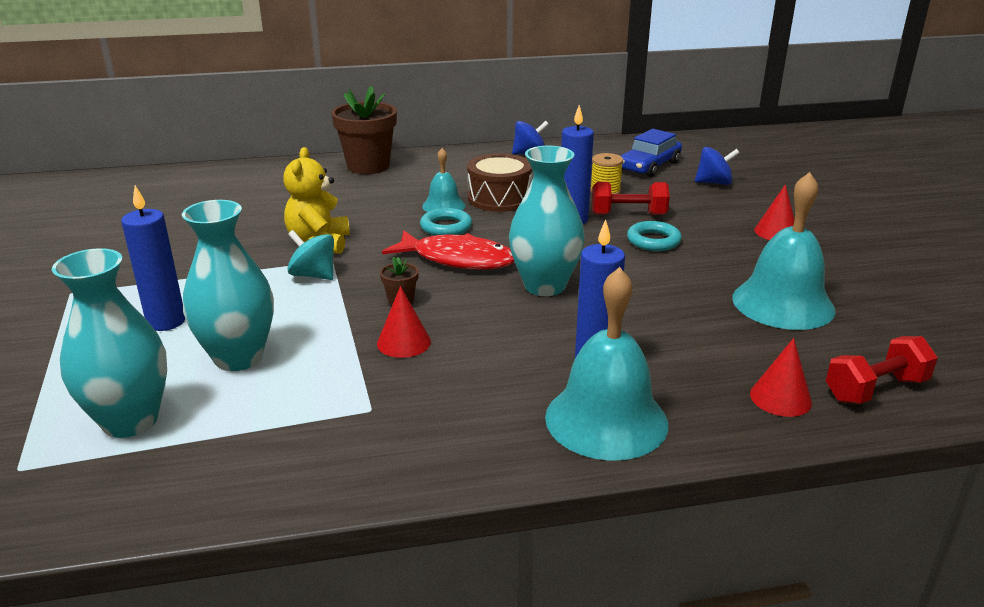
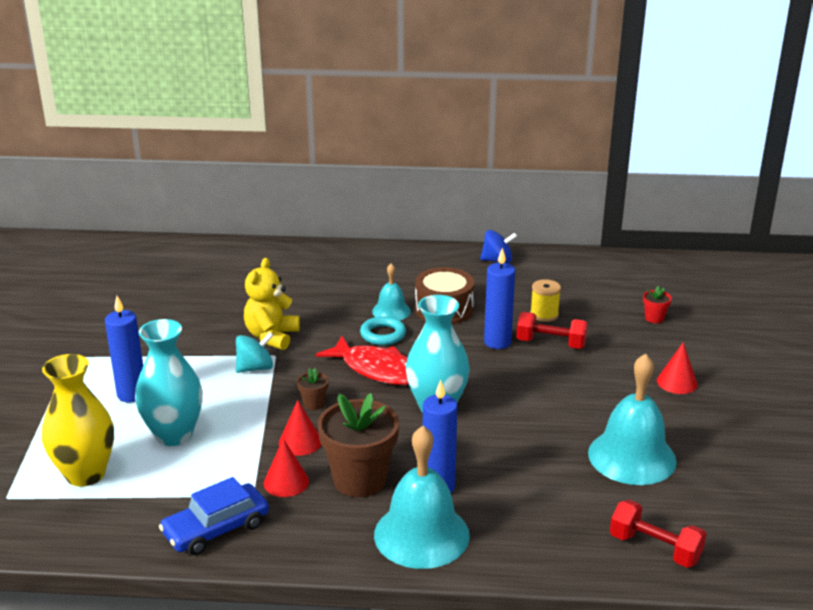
camera: 15 degrees right, 0 degrees up
(130, 421) = (85, 474): turquoise vase -> yellow vase
(313, 275) = (255, 368): turquoise spinning top -> turquoise spinning top turned 105 degrees clockwise
(368, 166) = (345, 257): brown flower pot -> brown flower pot (359, 480)
(649, 166) = (603, 290): blue car -> blue car (216, 529)
(653, 241) = (557, 375): turquoise ring -> none
(714, 183) = (654, 318): blue spinning top -> red flower pot
(780, 398) = (570, 541): red cone -> red cone (286, 482)
(875, 389) = (654, 548): red dumbbell -> red dumbbell turned 45 degrees clockwise

